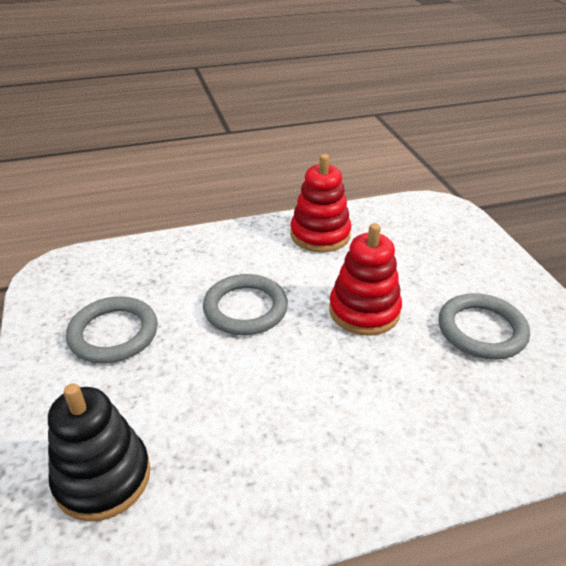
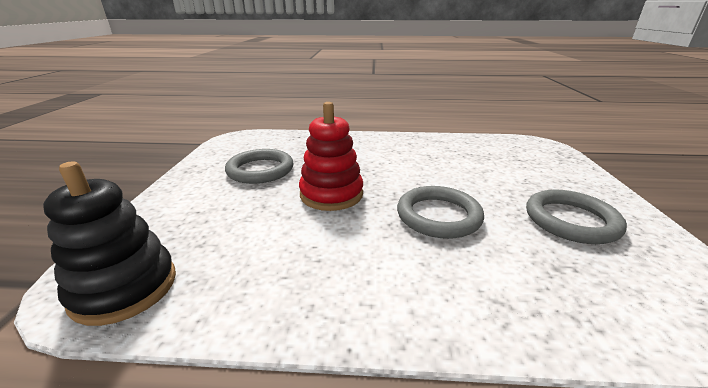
camera: 160 degrees left, 10 degrees down
(103, 477) = (528, 158): black stacking toy -> black stacking toy (125, 288)
(320, 235) = (308, 283): red stacking toy -> none

